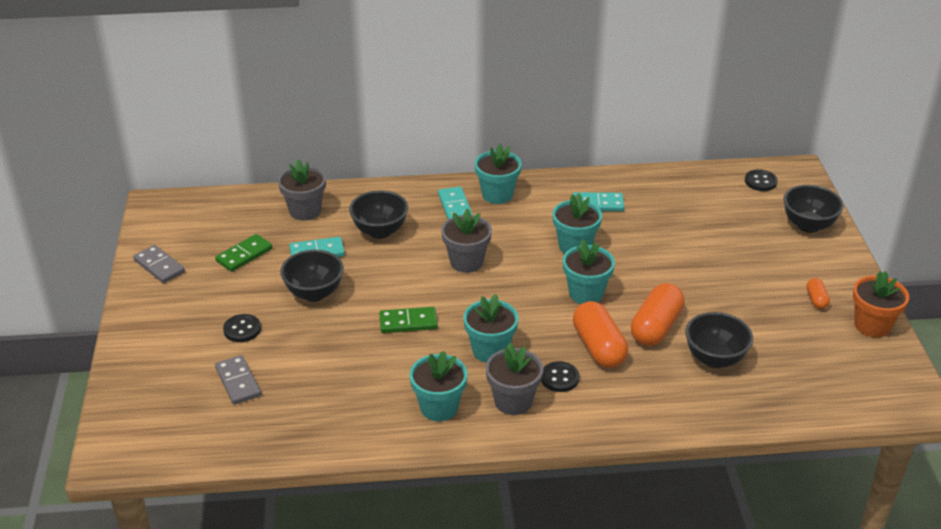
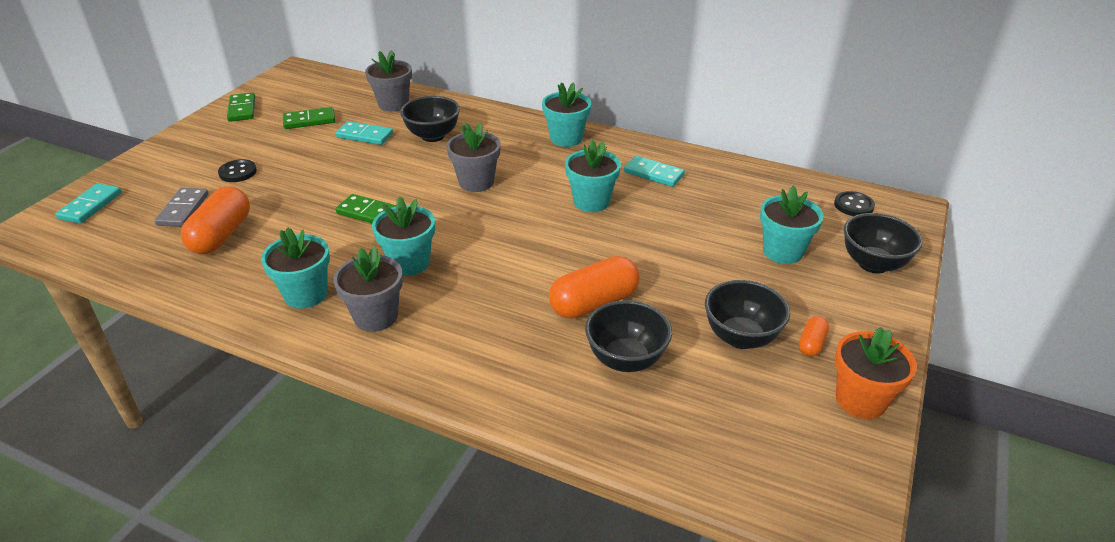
camera: 30 degrees right, 0 degrees up
(159, 266) = (242, 109): grey domino -> green domino
(314, 293) = (324, 164): black bowl -> black bowl (741, 337)
(455, 206) = (518, 136): turquoise domino -> turquoise domino (90, 206)
(559, 378) = (443, 313): black button -> none
(586, 294) = (556, 246): turquoise flower pot -> turquoise flower pot (782, 252)
(599, 347) = (514, 299): orange capsule -> orange capsule (221, 235)

